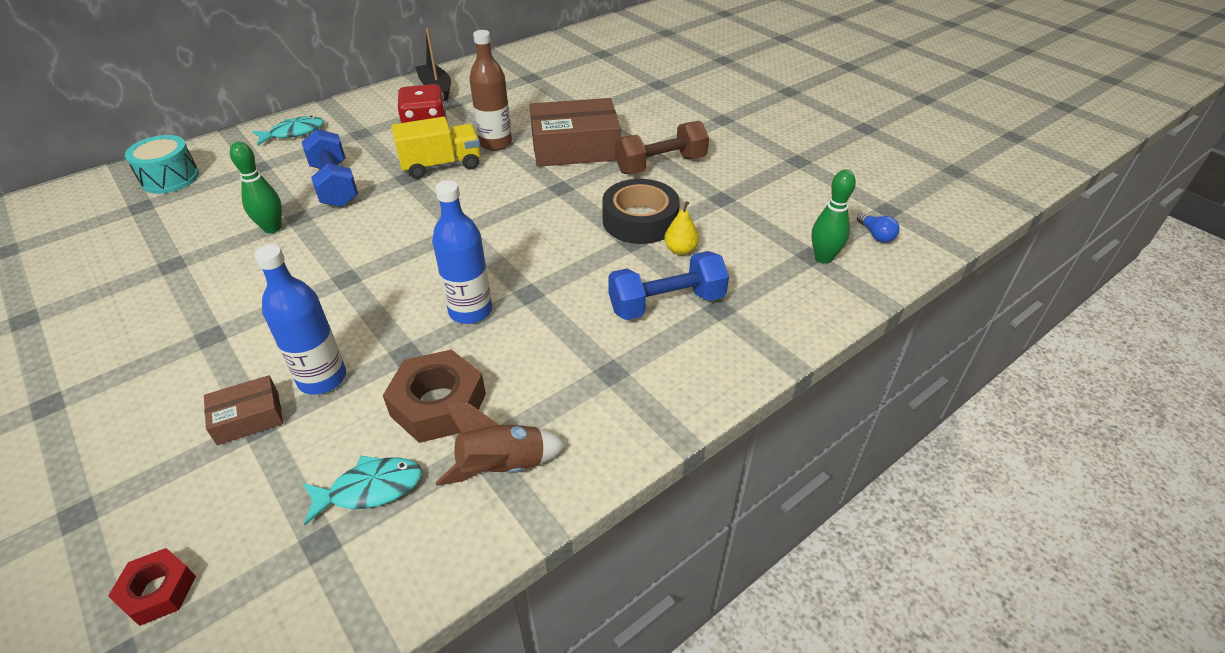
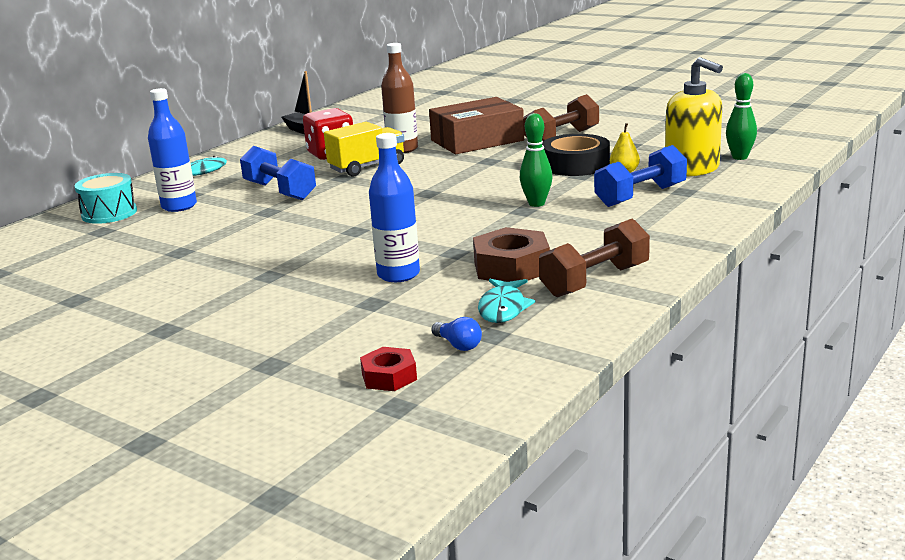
camera: 15 degrees left, 20 degrees down
(248, 418) = (359, 301): brown box -> none
(272, 228) = (251, 220): green bowling pin -> green bowling pin (536, 203)
(370, 489) = (503, 308): turquoise fish -> turquoise fish turned 135 degrees clockwise
(470, 311) = (485, 226): blue bottle -> blue bottle (179, 206)
(502, 467) = (595, 281): brown rocket -> brown dumbbell
(756, 266) = (692, 169): none -> yellow soap dispenser
(876, 235) = (769, 141): blue light bulb -> blue light bulb (458, 345)

